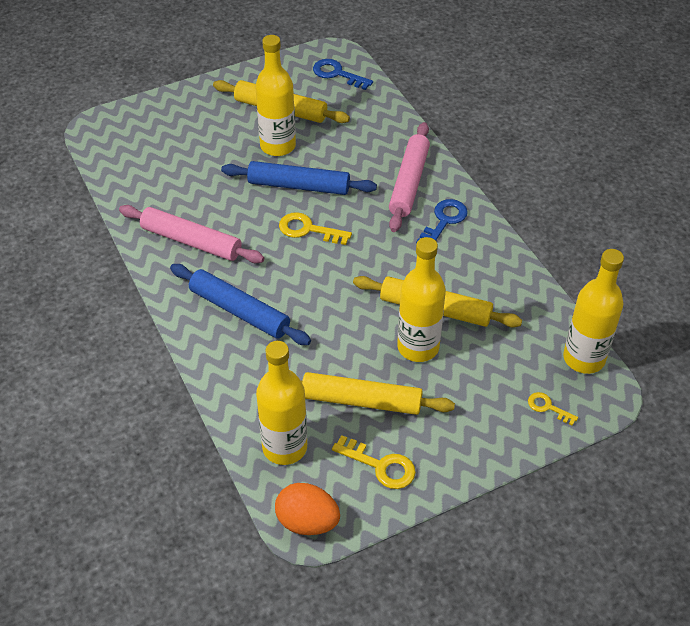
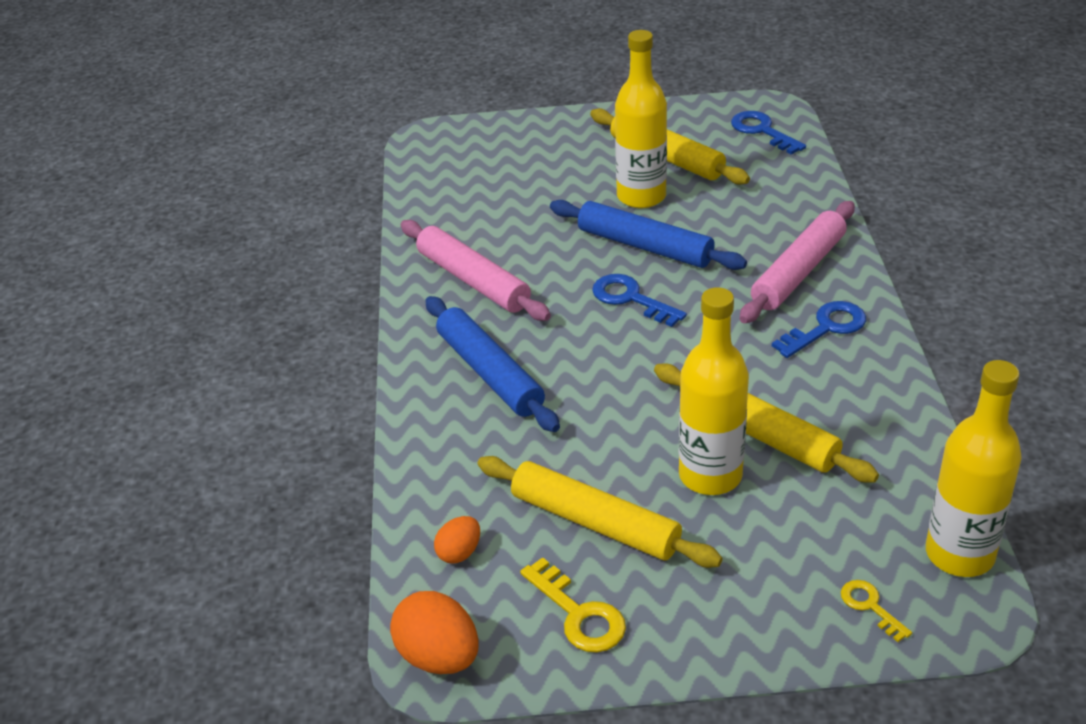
camera: 25 degrees right, 10 degrees down
(284, 447) = (459, 553): yellow bottle -> orange egg
(308, 229) = (631, 299): yellow key -> blue key

